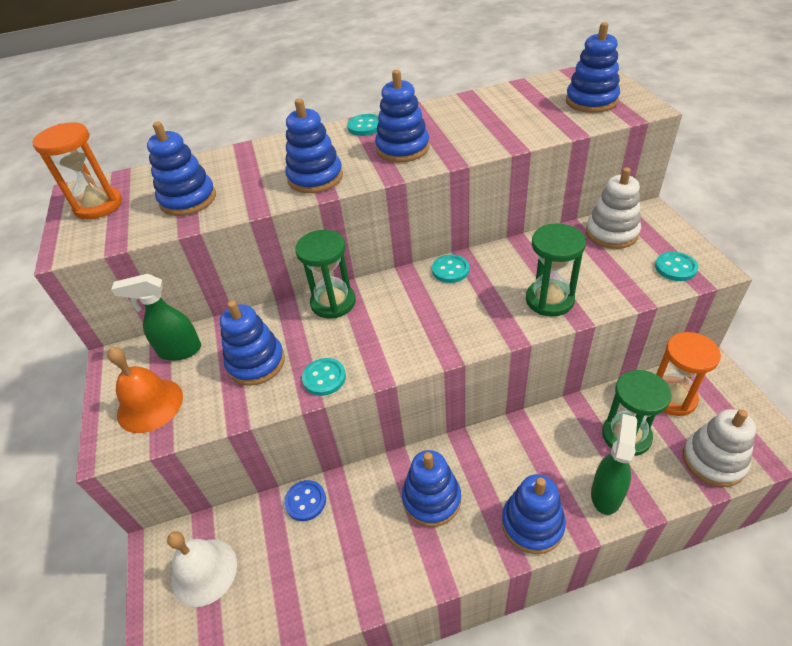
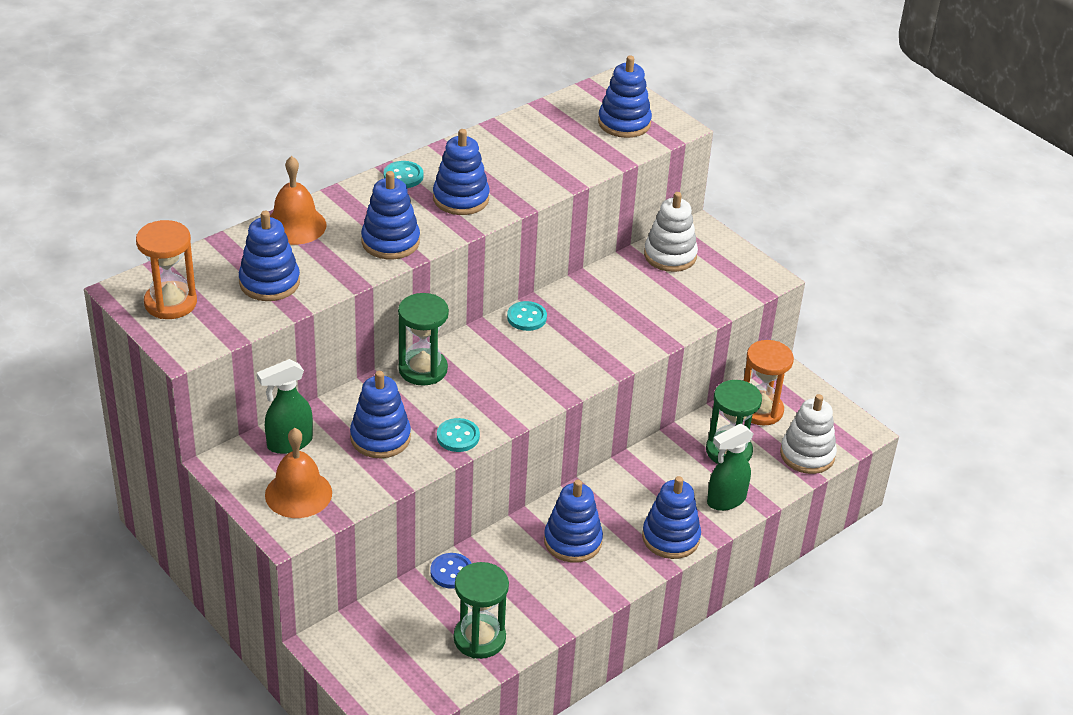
camera: 30 degrees left, 5 degrees down
(204, 571) = (386, 647): white bell -> none
(248, 155) = (295, 225): none -> orange bell
(549, 300) = (635, 330): green hourglass -> green hourglass (479, 638)
(606, 493) = (725, 500): green spray bottle -> green spray bottle turned 120 degrees counterclockwise
(675, 268) = (738, 281): turquoise button -> none

